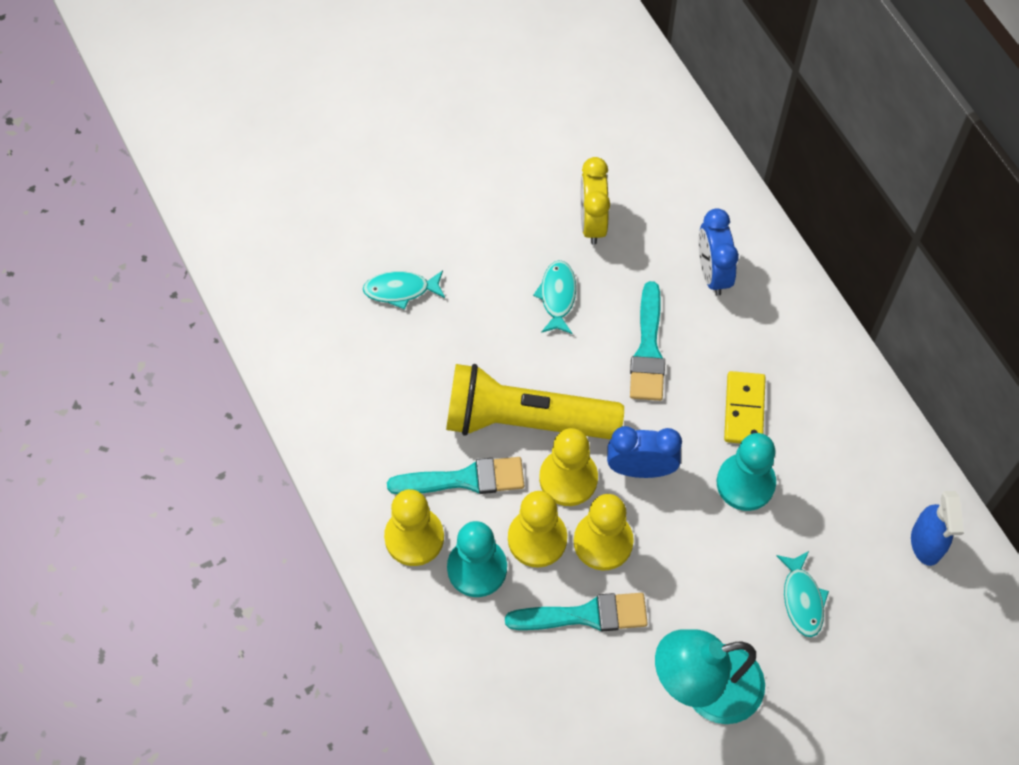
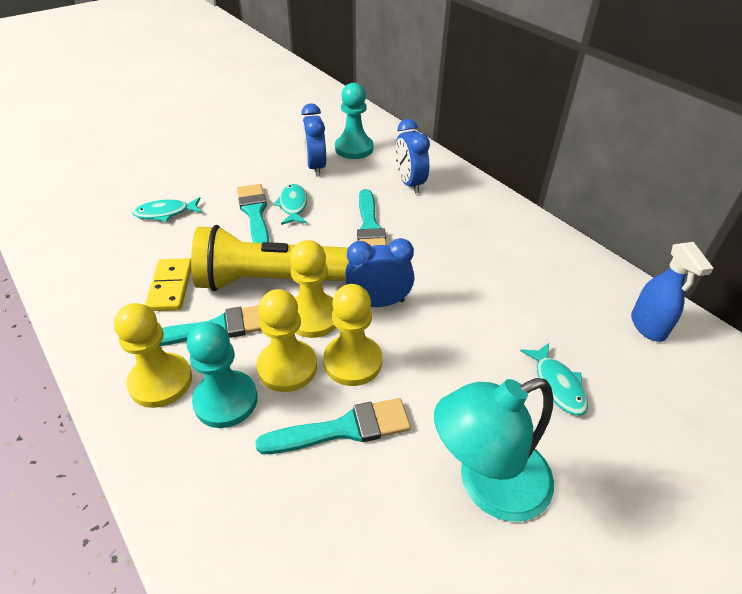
camera: 10 degrees left, 20 degrees down
(509, 305) = (255, 214): none -> turquoise brush
(592, 222) = (315, 167): yellow clock -> blue clock
(744, 410) = (457, 255): yellow domino -> yellow domino (170, 287)
(745, 483) = (473, 302): turquoise pawn -> turquoise pawn (354, 148)

